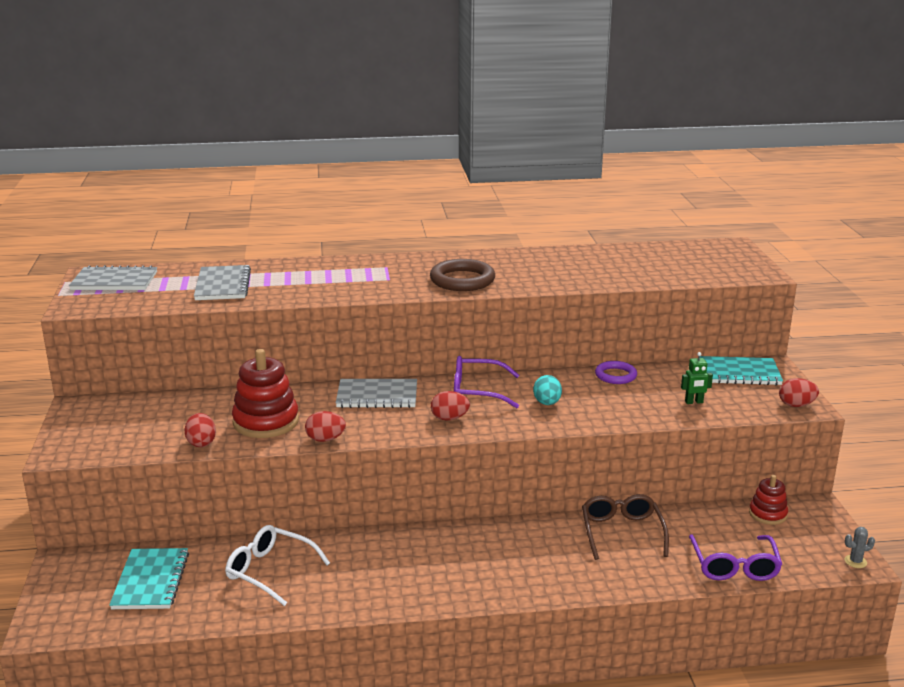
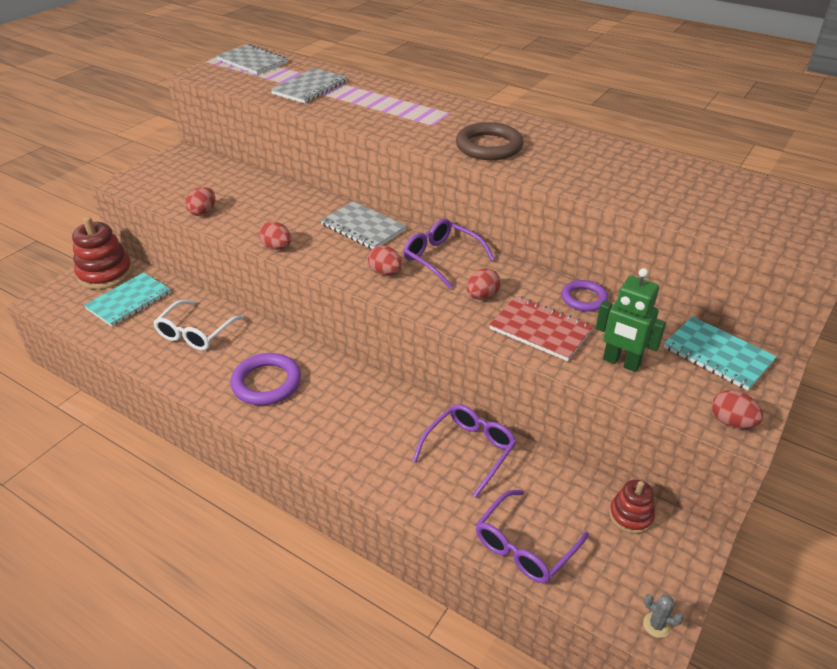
camera: 40 degrees right, 15 degrees up
(266, 422) = (262, 214): red stacking toy -> red stacking toy (105, 274)
(270, 571) = (195, 333): white glasses -> white glasses turned 135 degrees counterclockwise
(399, 572) = (266, 383): none -> purple ring
(547, 403) = (482, 296): turquoise egg -> red egg
(618, 406) = (540, 330): none -> red notebook
(622, 532) = (469, 450): brown glasses -> purple glasses
(694, 402) = (621, 362): green robot -> green robot, size x1.78

